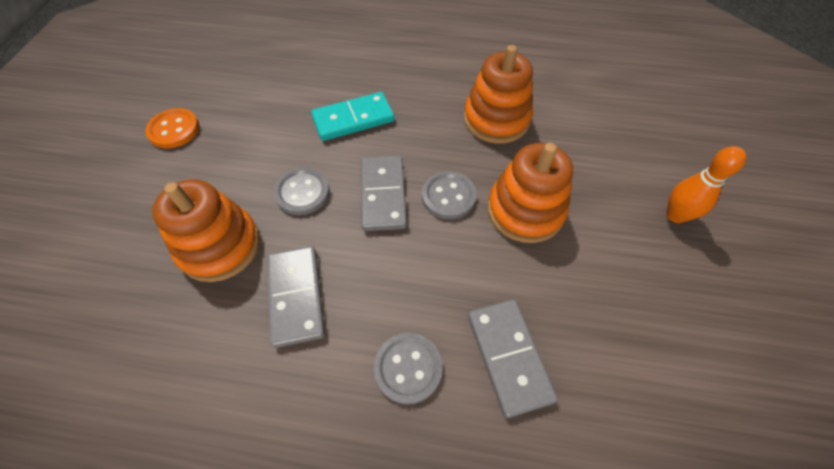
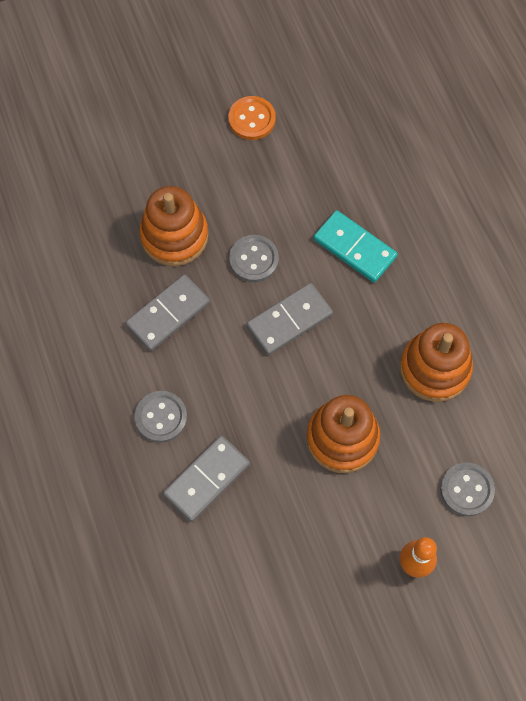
camera: 60 degrees right, 10 degrees up
(448, 196) = (319, 371): grey button -> grey button (466, 490)

